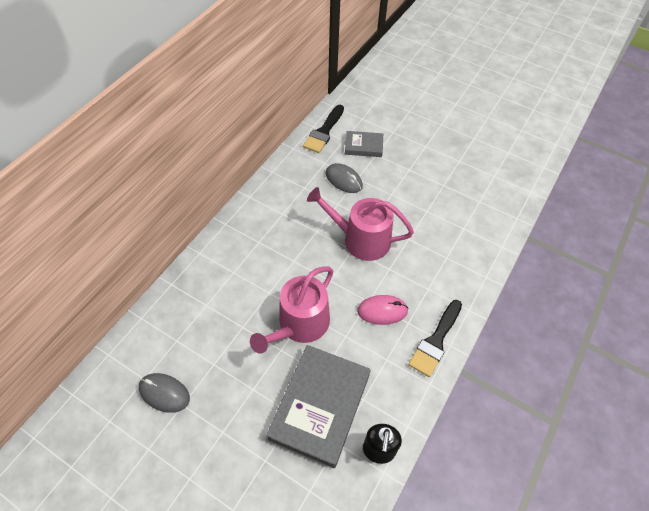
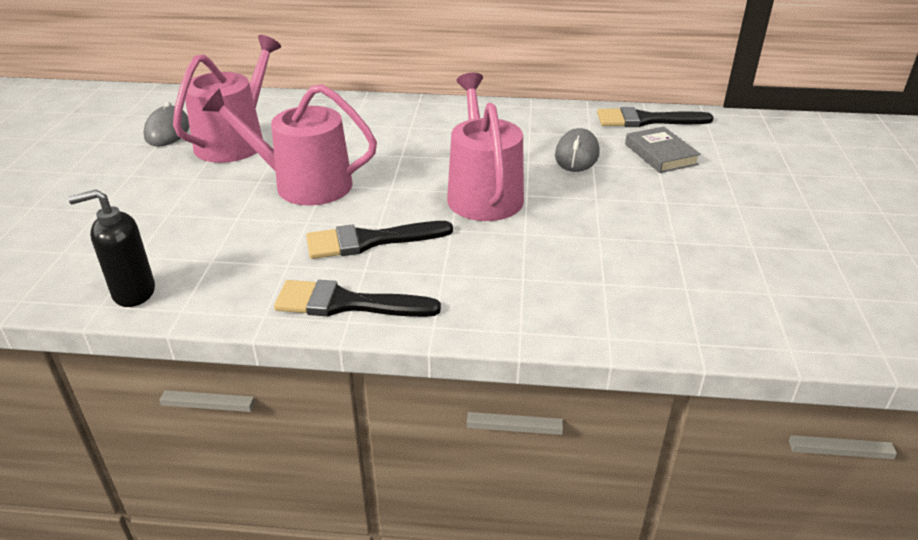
camera: 65 degrees right, 20 degrees down
(212, 350) = (235, 141): none -> pink watering can
(320, 407) = (186, 229): grey book -> none
(382, 311) = (369, 241): pink mouse -> black brush

